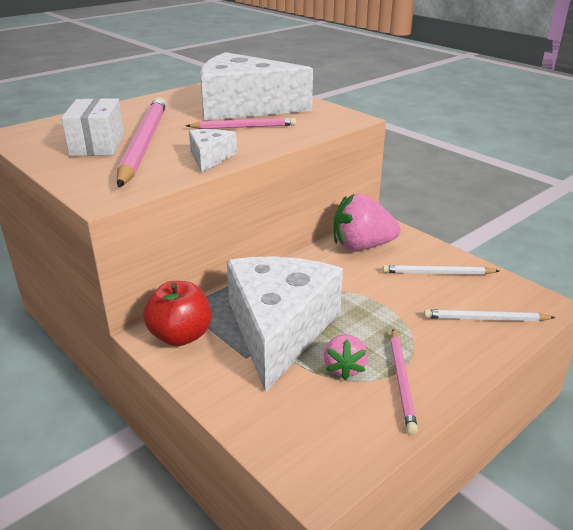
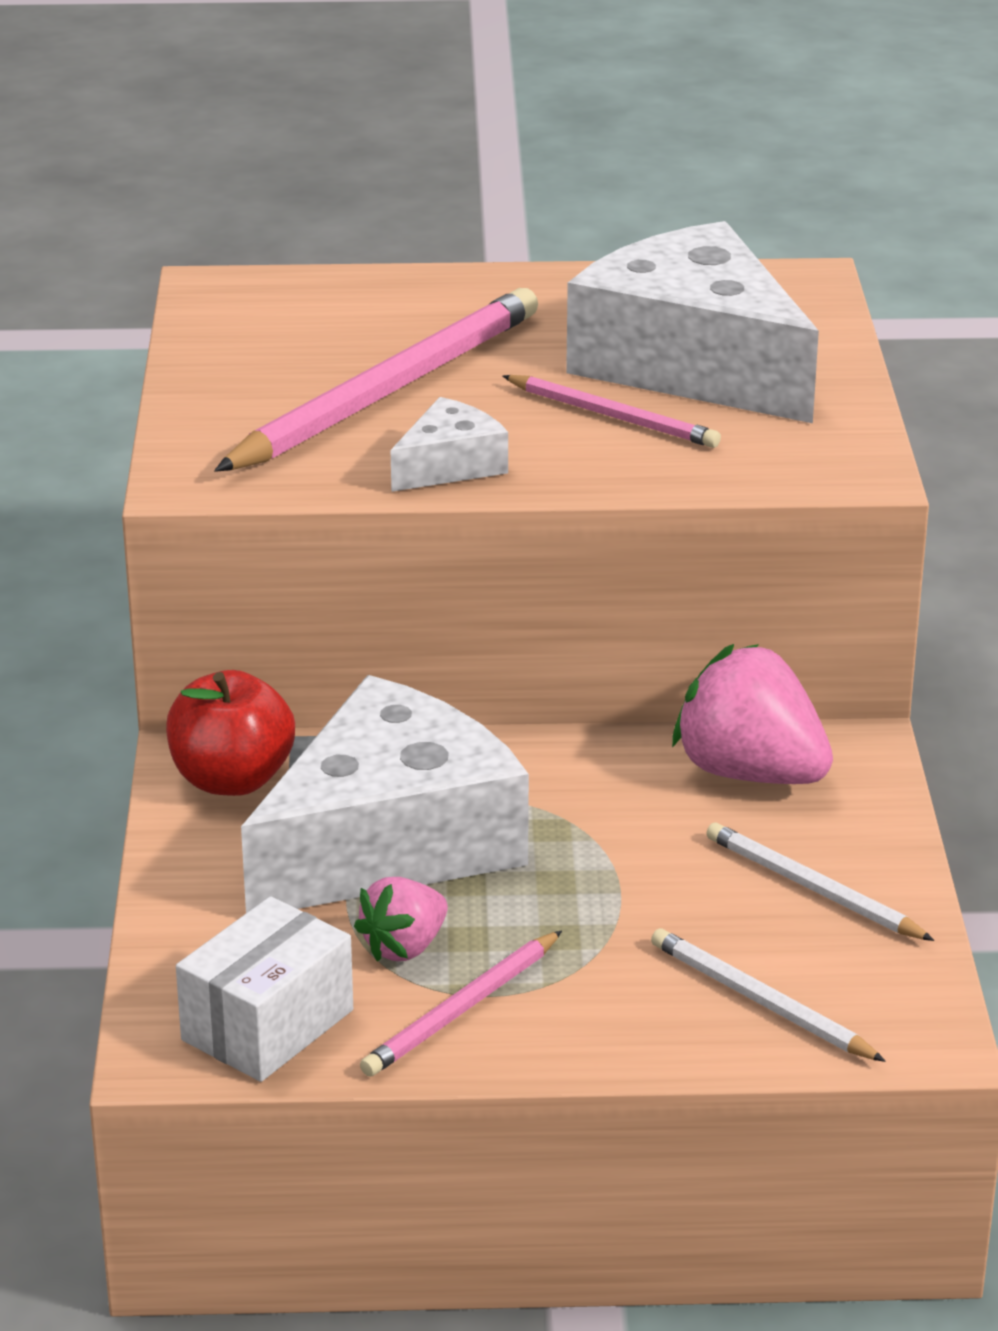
camera: 40 degrees right, 0 degrees up
(97, 145) = (312, 365): white box -> white box (267, 1025)

